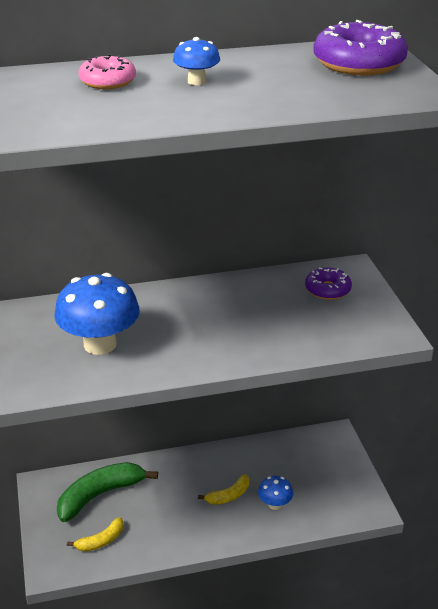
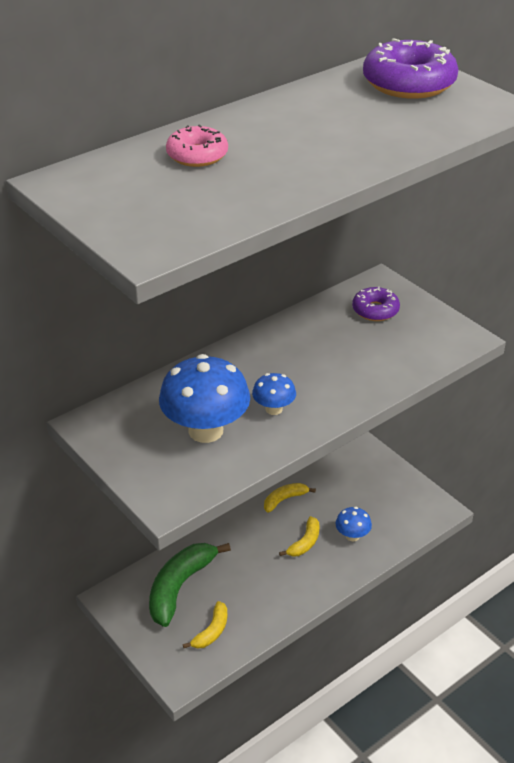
camera: 25 degrees left, 5 degrees up
(196, 81) = (284, 136): blue mushroom -> blue mushroom (274, 409)
(235, 454) = (284, 499): none -> yellow banana

